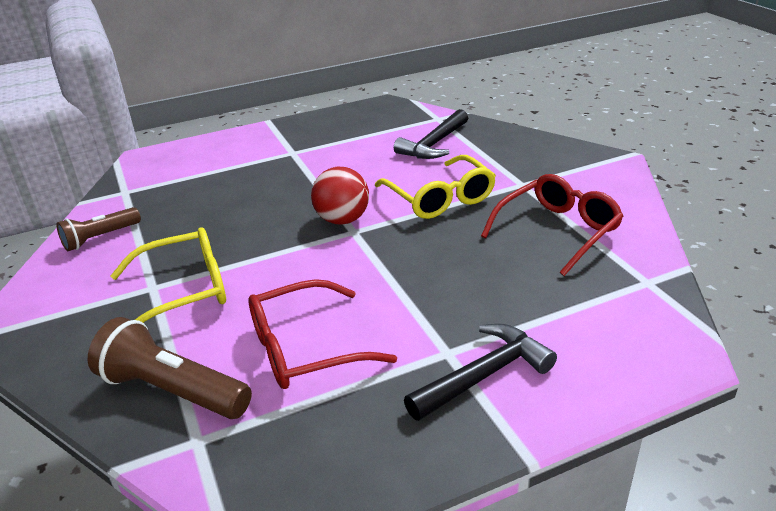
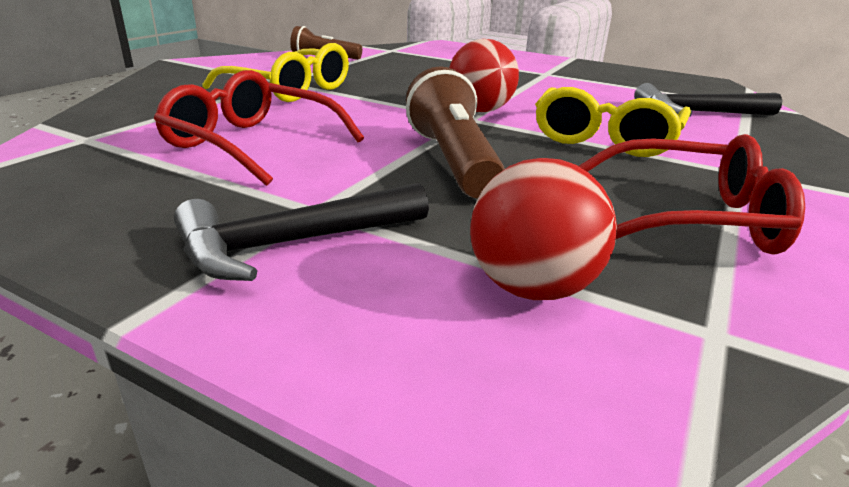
camera: 50 degrees right, 5 degrees down
(173, 390) = (150, 116): brown flashlight -> brown flashlight (453, 160)
(484, 375) = (292, 243): black hammer -> black hammer turned 135 degrees clockwise
(585, 312) = (531, 288): none -> red ball

